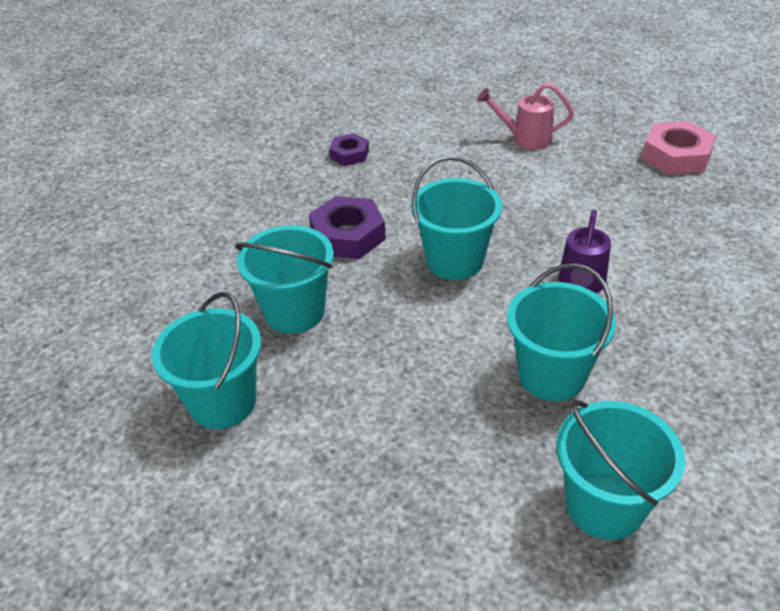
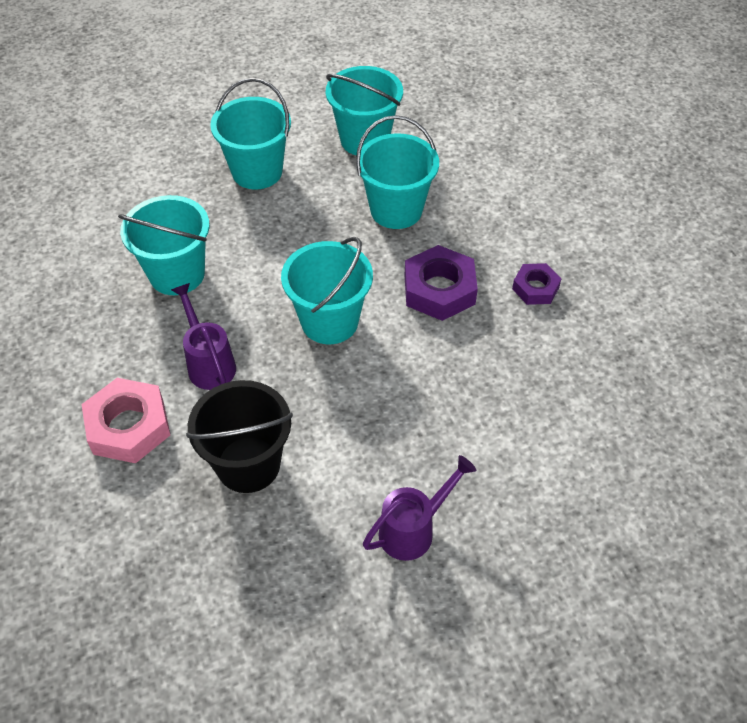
camera: 135 degrees right, 10 degrees up
(349, 154) = (556, 377): purple nut -> purple nut (535, 288)
(525, 139) = (413, 529): pink watering can -> purple watering can
(602, 211) = (248, 464): none -> black bucket
(604, 505) = (91, 218): turquoise bucket -> turquoise bucket (257, 171)
(676, 156) = (224, 620): pink nut -> pink nut (129, 426)

